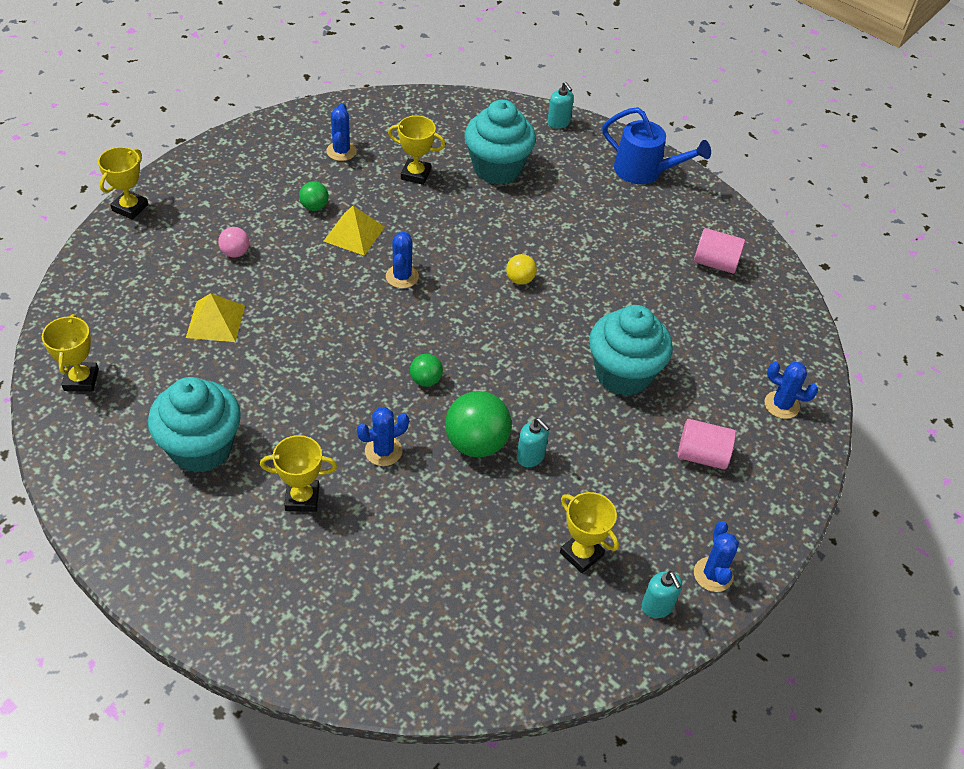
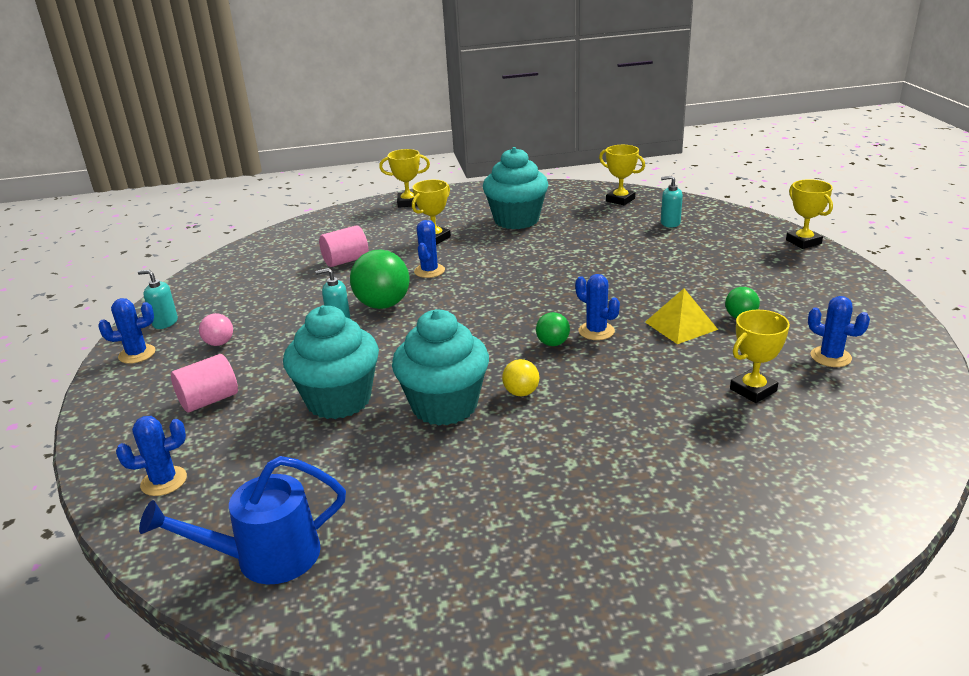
camera: 135 degrees right, 20 degrees down
(215, 321) = (629, 246): yellow pyramid -> none
(235, 253) = (704, 269): pink ball -> pink ball (219, 343)
(426, 380) = (467, 305): green ball -> green ball (553, 343)
(497, 168) = (723, 454): turquoise cupcake -> turquoise cupcake (444, 406)
(558, 123) = (799, 564): turquoise soap dispenser -> turquoise soap dispenser (670, 223)
(581, 554) = (243, 311): yellow trophy -> yellow trophy (408, 203)
(645, 171) = (611, 600): blue watering can -> blue watering can (265, 558)
(713, 574) = (137, 354): blue cactus -> blue cactus turned 60 degrees counterclockwise
(715, 263) = (376, 559): pink cylinder -> pink cylinder (346, 261)

